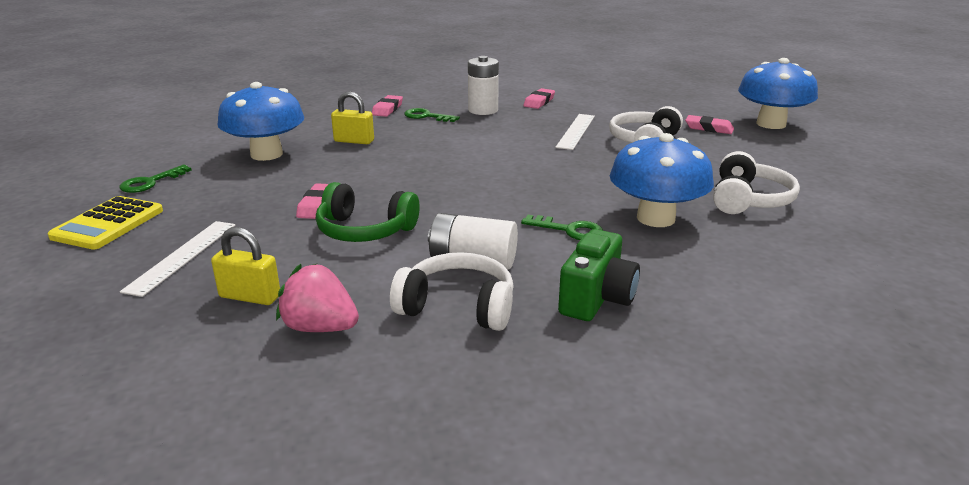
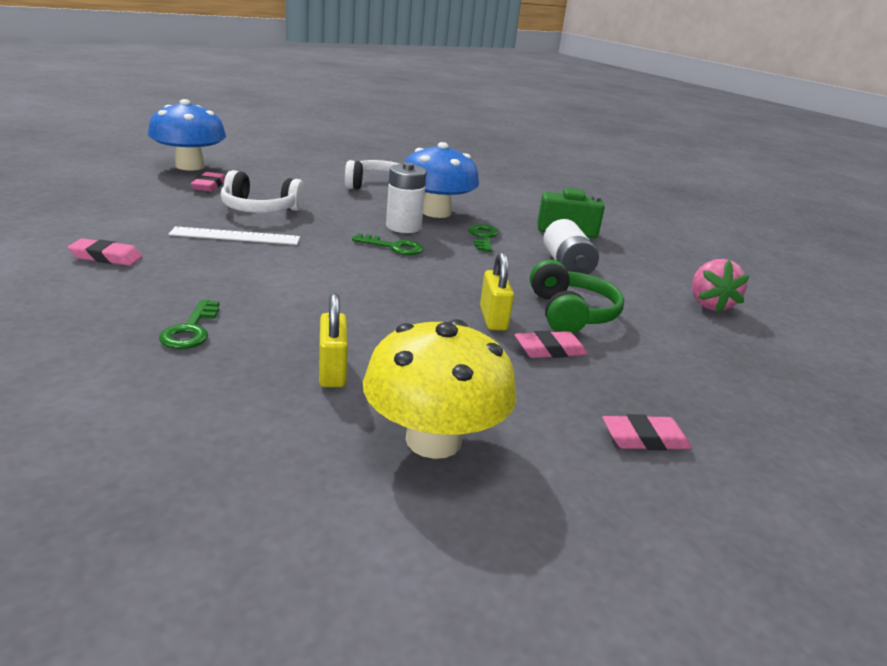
camera: 115 degrees left, 0 degrees up
(108, 224) = (756, 495): yellow calculator -> none
(150, 182) = (628, 527): green key -> green key (394, 247)
(182, 256) = (727, 399): white ruler -> none
(250, 296) = (722, 341): yellow padlock -> yellow padlock (493, 318)
(266, 154) = (433, 440): blue mushroom -> yellow mushroom
(387, 109) = (151, 372): pink eraser -> pink eraser (644, 438)
(458, 307) = (627, 265): white headphones -> none
(483, 110) = (152, 291): white battery -> white battery (403, 227)

